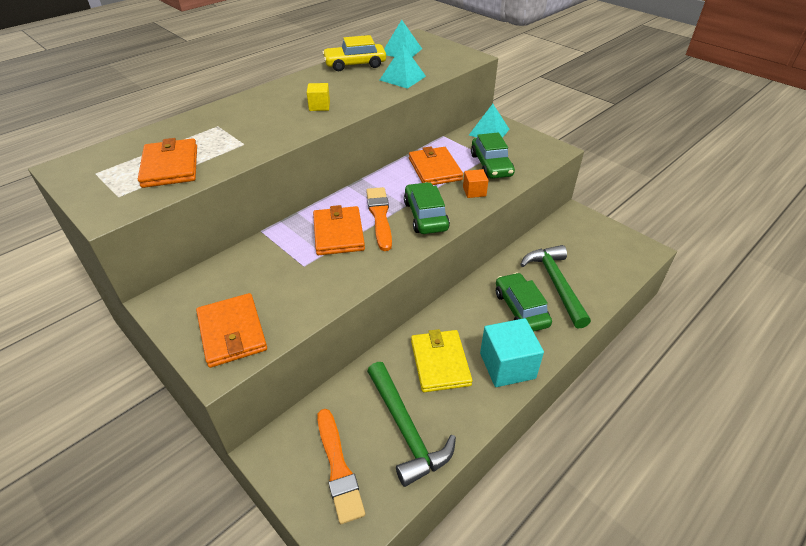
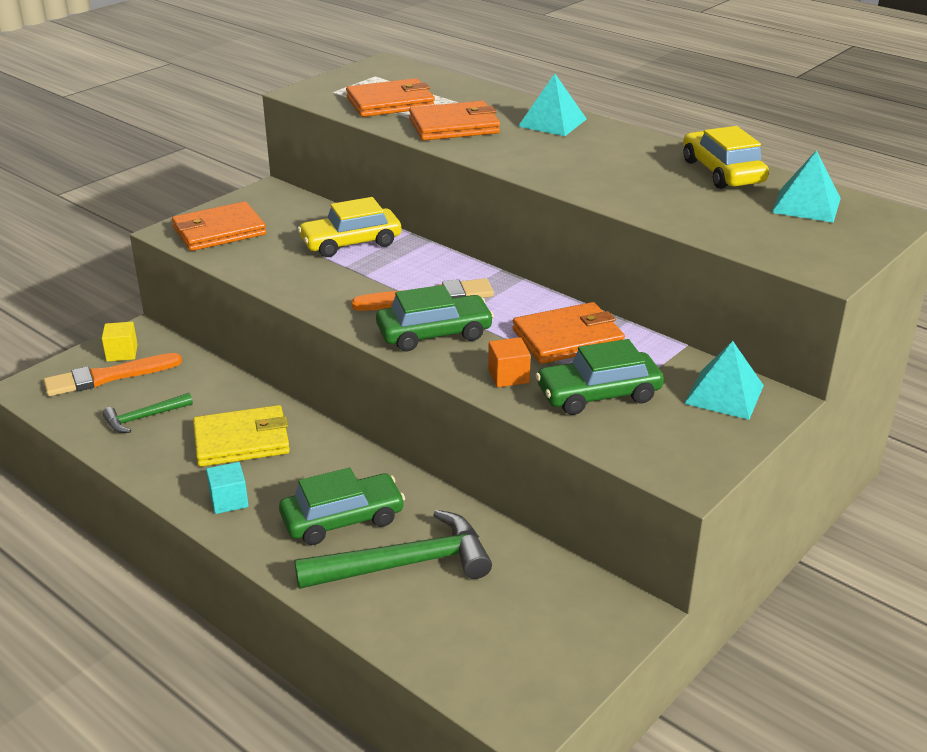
camera: 85 degrees right, 10 degrees down
(286, 251) = (351, 243): none -> yellow car
(319, 106) = (561, 159): yellow cube -> yellow cube (122, 353)
(338, 233) = (387, 272): orange wallet -> orange wallet (454, 126)
(402, 78) = (689, 210): turquoise pyramid -> turquoise pyramid (552, 122)
(406, 430) = (144, 418): green hammer -> green hammer, size x0.54
(507, 366) = (229, 500): turquoise cube -> turquoise cube, size x0.52

